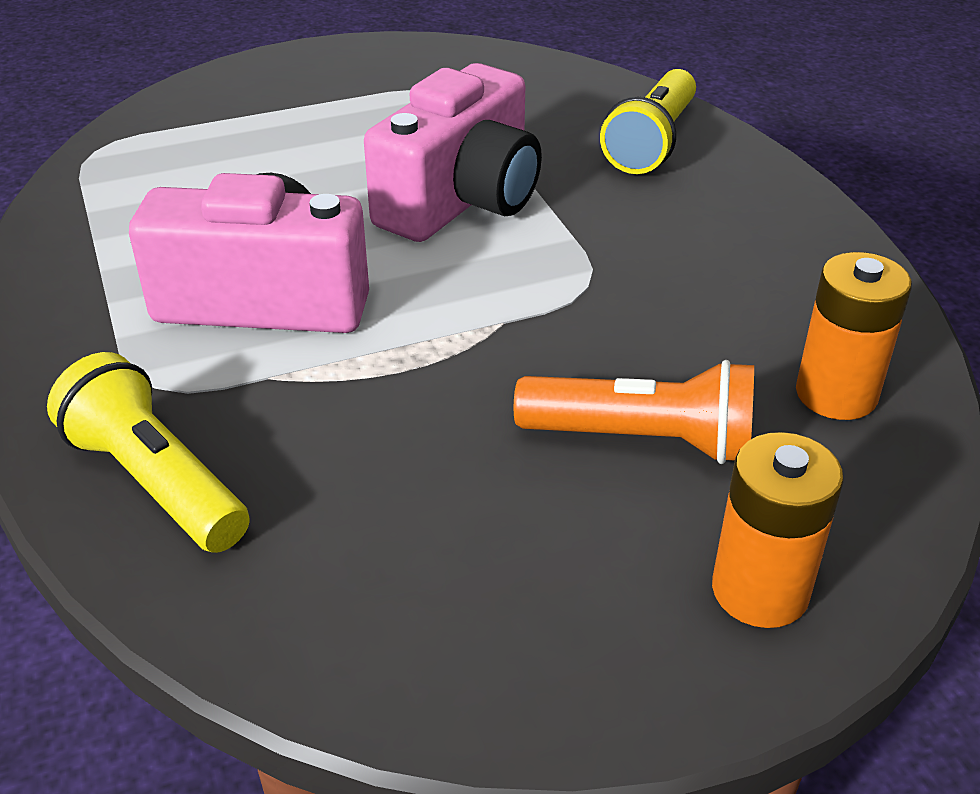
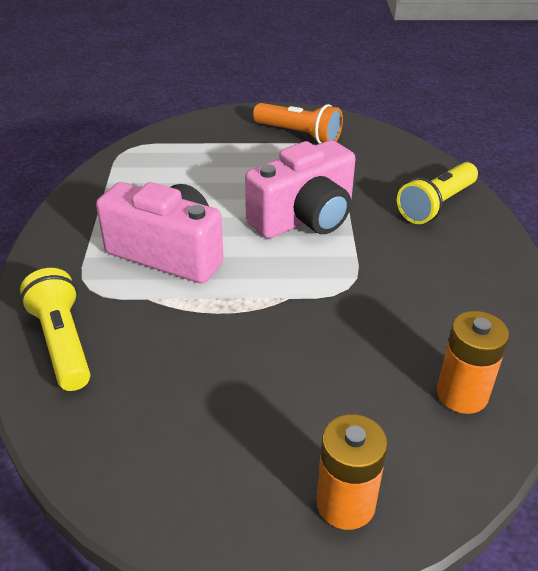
camera: 20 degrees right, 0 degrees up
(643, 440) = (329, 391): orange flashlight -> orange flashlight (299, 135)

